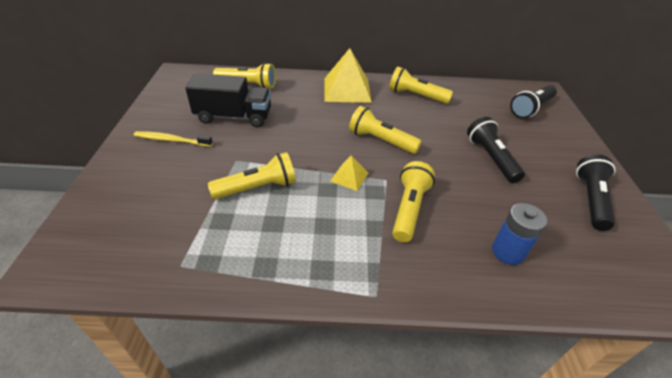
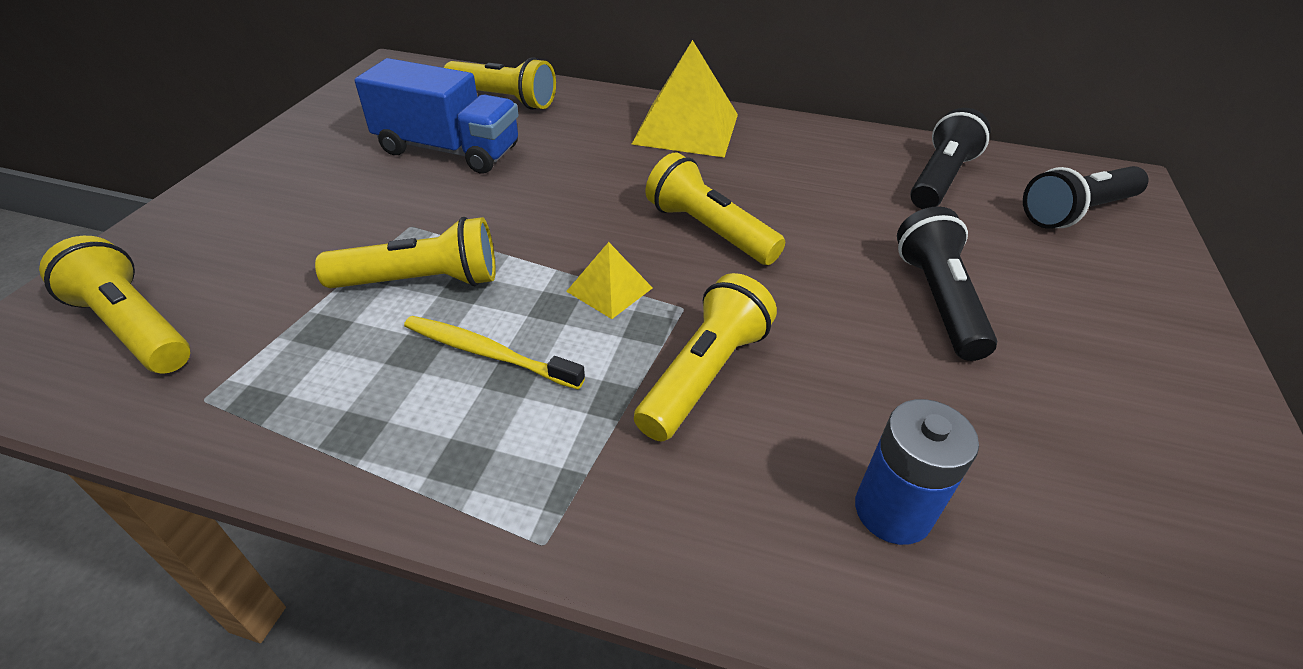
camera: 15 degrees right, 0 degrees up
(171, 140) = (318, 175): yellow toothbrush -> yellow toothbrush (487, 353)
(234, 117) = (448, 150): black truck -> blue truck
(416, 96) = (824, 156): yellow flashlight -> yellow flashlight (135, 327)
(591, 200) = (1155, 432): black flashlight -> black flashlight (940, 179)

